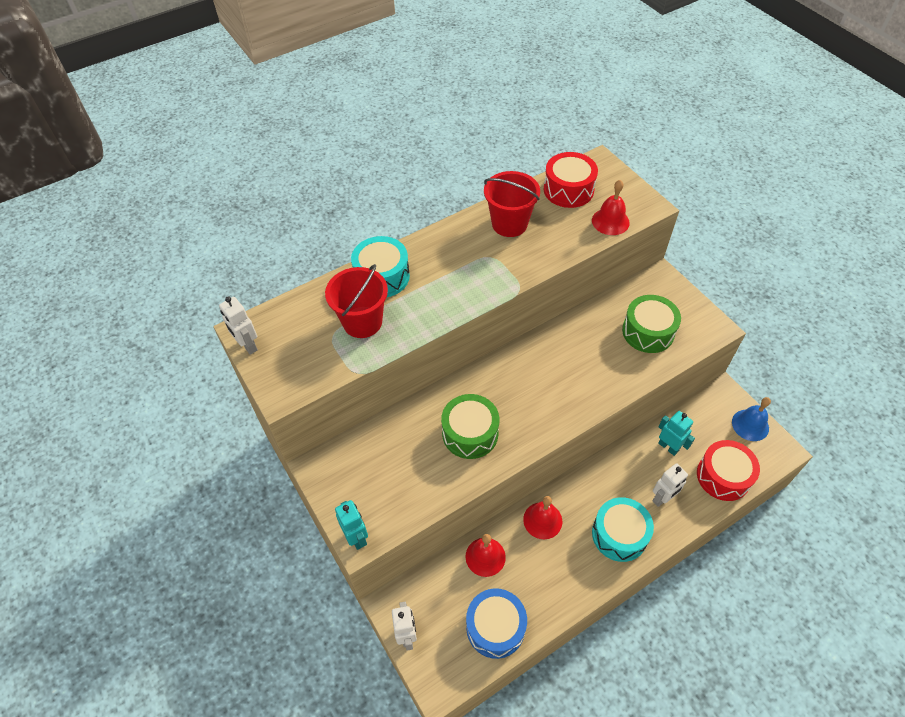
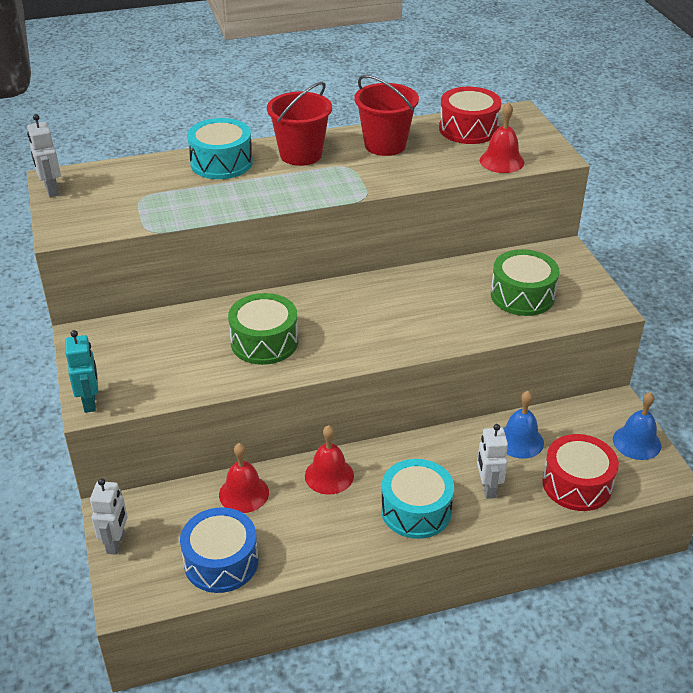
camera: 15 degrees right, 15 degrees down
(362, 322) = (179, 193): red bucket -> red bucket (301, 154)
(662, 498) = (488, 488): white robot -> white robot turned 105 degrees clockwise
(668, 447) = (520, 441): turquoise robot -> blue bell

